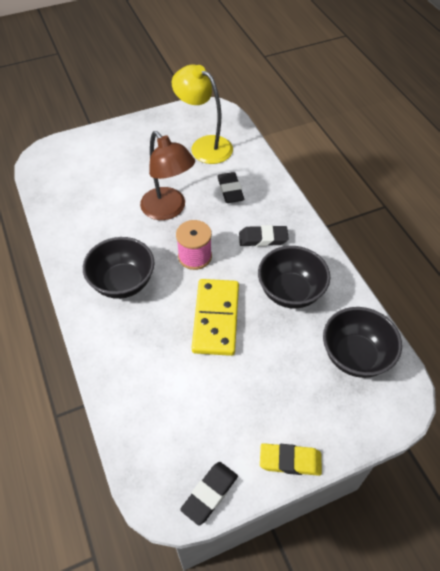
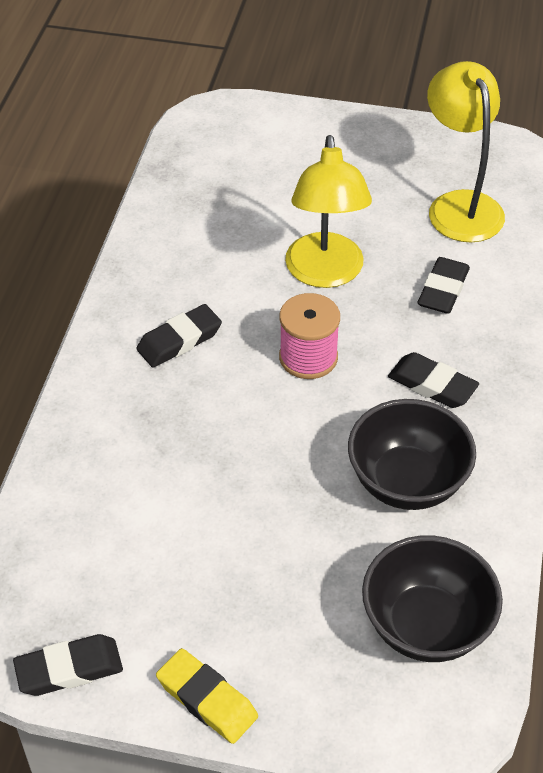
camera: 35 degrees right, 5 degrees down
(123, 283) = (179, 340): black bowl -> black eraser
(168, 210) = (325, 273): brown lamp -> yellow lamp
(215, 318) = (265, 457): yellow domino -> none

